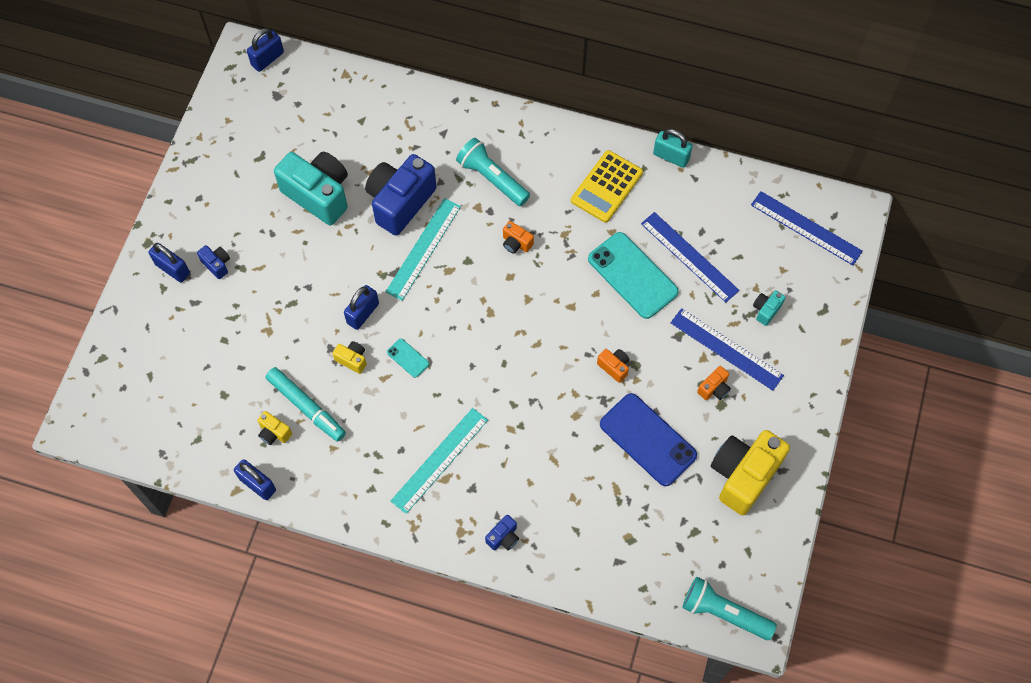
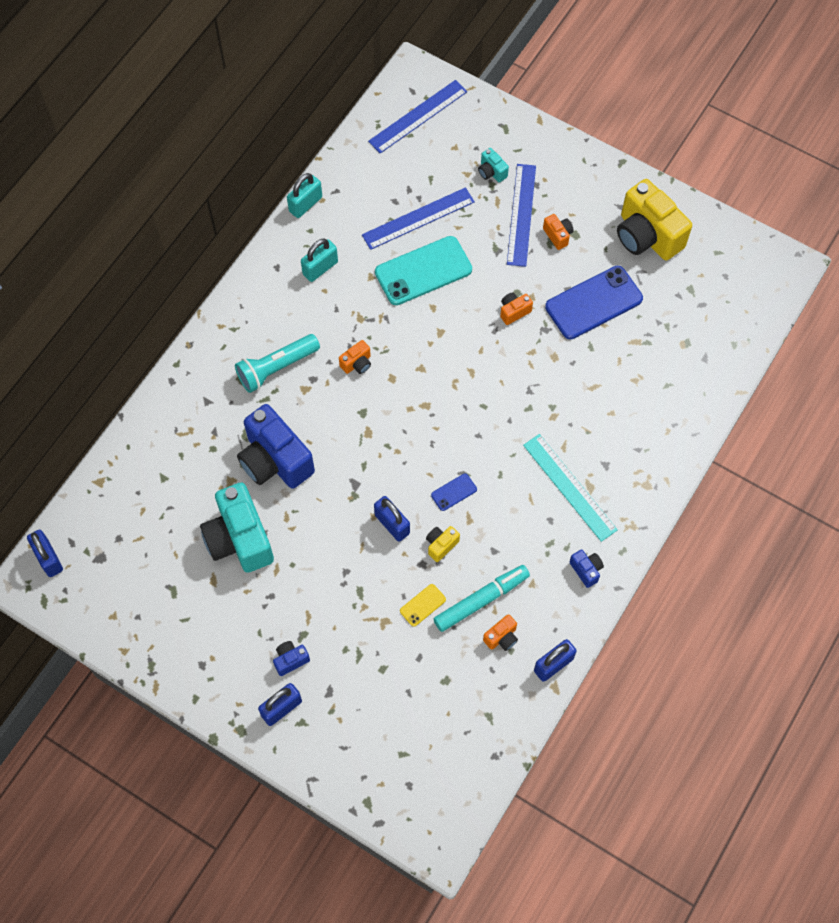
camera: 75 degrees left, 0 degrees up
(274, 433) = (501, 637): yellow camera -> orange camera
(290, 358) = (422, 605): none -> yellow phone
(318, 194) = (239, 539): turquoise camera -> turquoise camera turned 75 degrees counterclockwise
(408, 358) = (454, 492): turquoise phone -> blue phone
(423, 249) = (336, 450): turquoise ruler -> none
(503, 537) = (660, 449): blue camera -> blue camera (586, 570)
(606, 187) = (320, 268): yellow calculator -> turquoise padlock
(724, 612) = (769, 287): turquoise flashlight -> none
(726, 349) = (521, 214): blue ruler -> blue ruler turned 45 degrees counterclockwise

